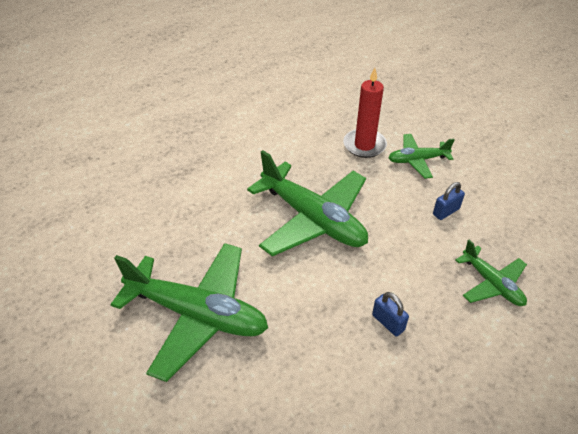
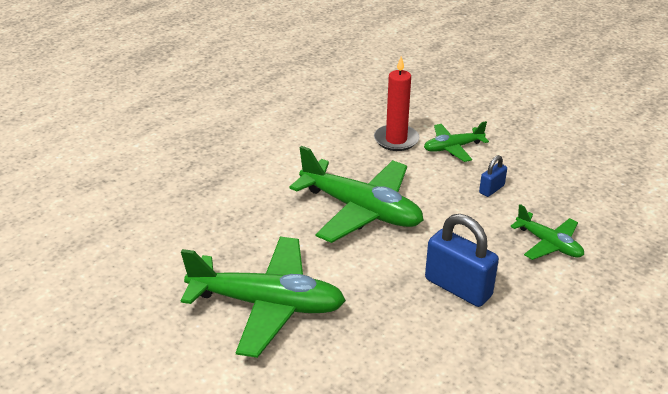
camera: 10 degrees left, 10 degrees down
(388, 322) = (458, 287): blue padlock -> blue padlock, size x1.95

